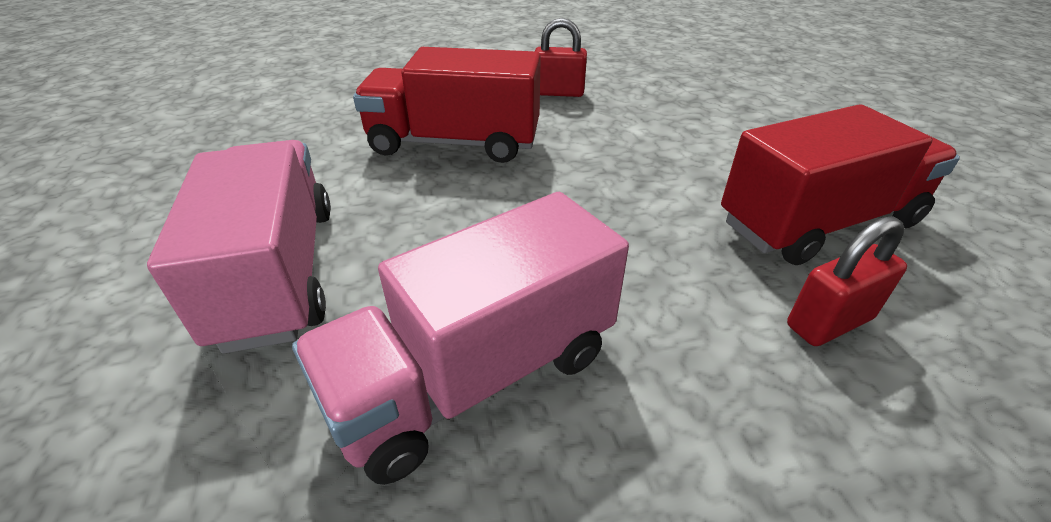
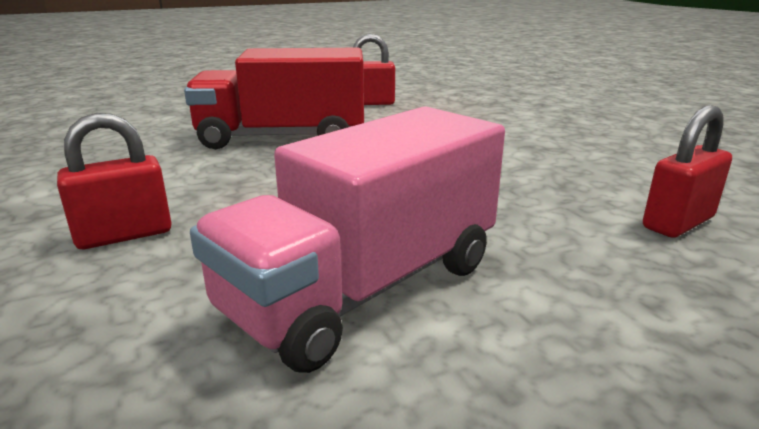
camera: 10 degrees left, 15 degrees down
(278, 273) = (124, 235): pink truck -> red padlock
(818, 223) = (637, 165): red truck -> none

